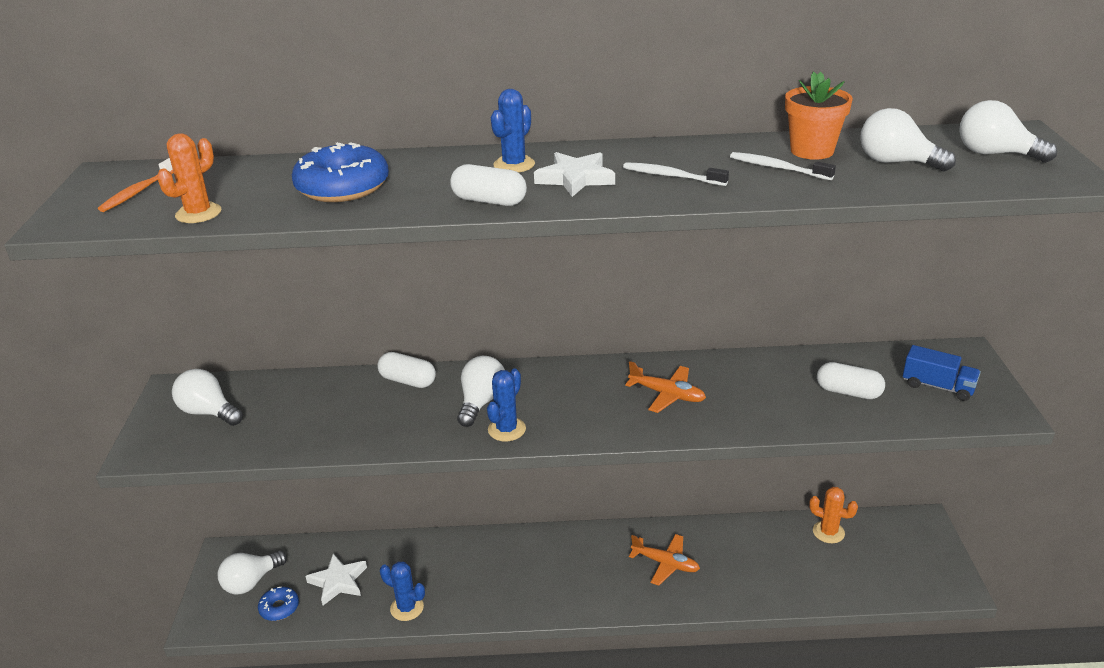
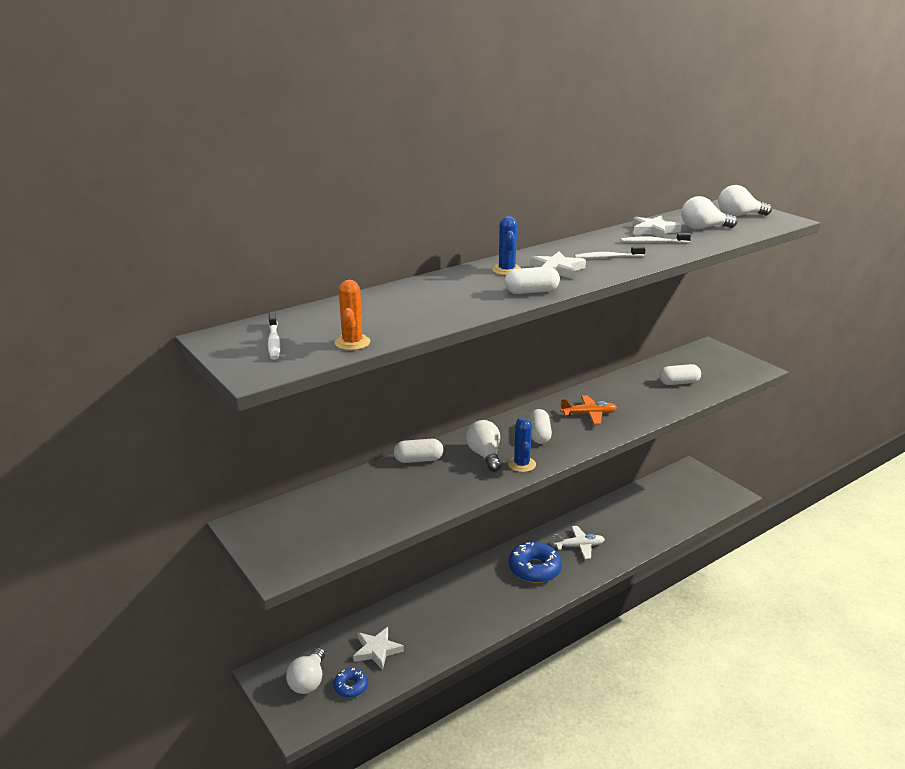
camera: 35 degrees left, 5 degrees down
(139, 191) = (274, 341): orange toothbrush -> white toothbrush
(208, 412) = (296, 528): white light bulb -> none
(342, 187) = (422, 305): blue donut -> blue donut (534, 569)
(407, 608) = (445, 643): blue cactus -> none
(573, 400) = (539, 435): none -> white capsule
(665, 564) = (579, 546): orange plane -> white plane
(812, 151) = (654, 230): orange flower pot -> white star
(828, 532) = (649, 492): orange cactus -> none
(938, 386) = (716, 366): blue truck -> none

